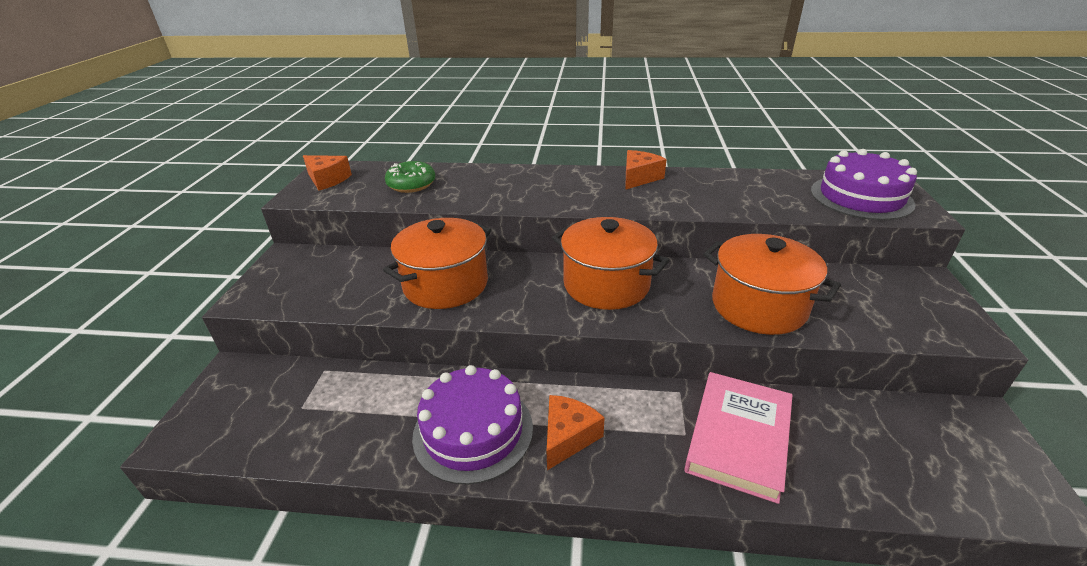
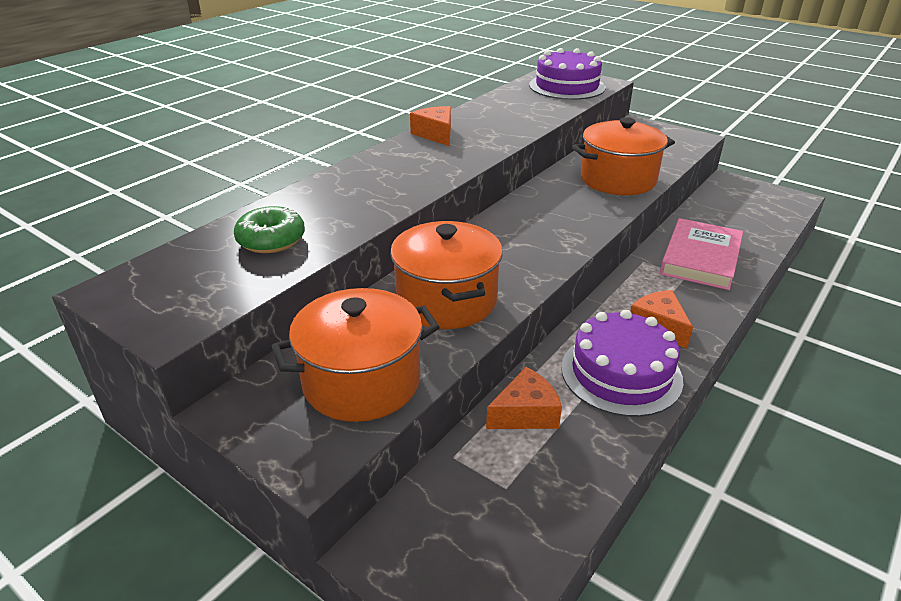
camera: 60 degrees left, 0 degrees up
(327, 180) = (152, 295): orange cheese -> orange cheese (525, 413)
(606, 284) = (534, 222): orange pot -> orange pot (361, 381)
(738, 437) = (700, 258): pink book -> pink book turned 60 degrees clockwise

